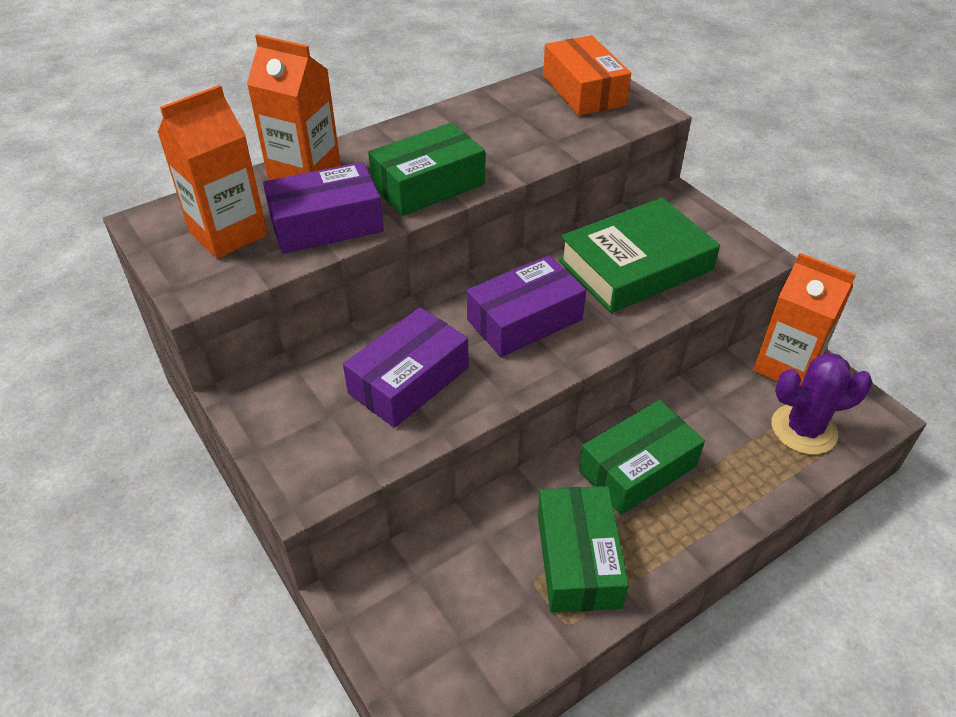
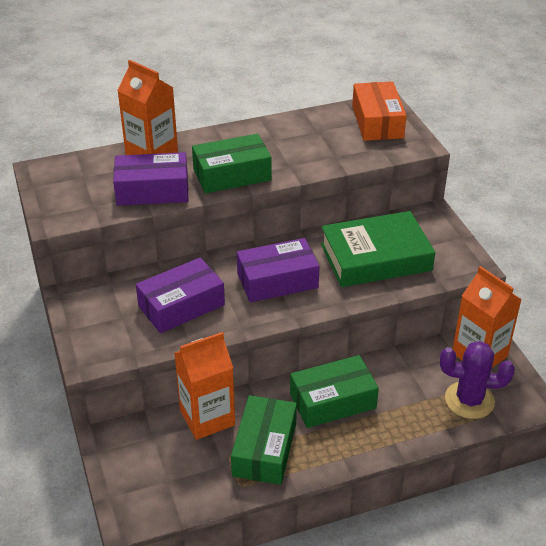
camera: 15 degrees right, 5 degrees down
(228, 233) = (87, 186): orange carton -> orange carton (207, 418)

